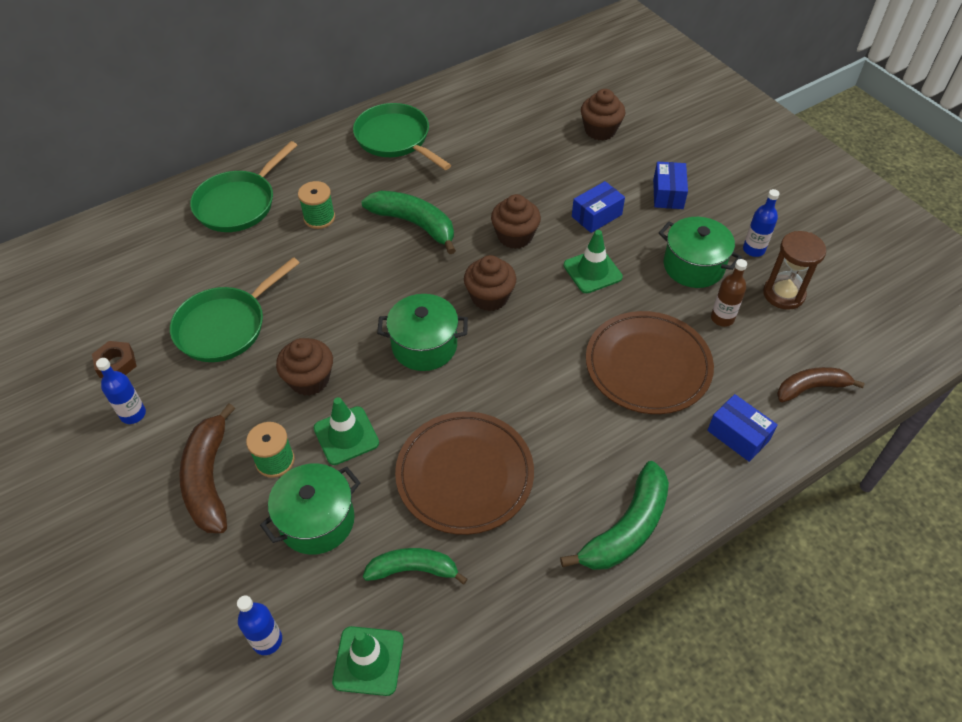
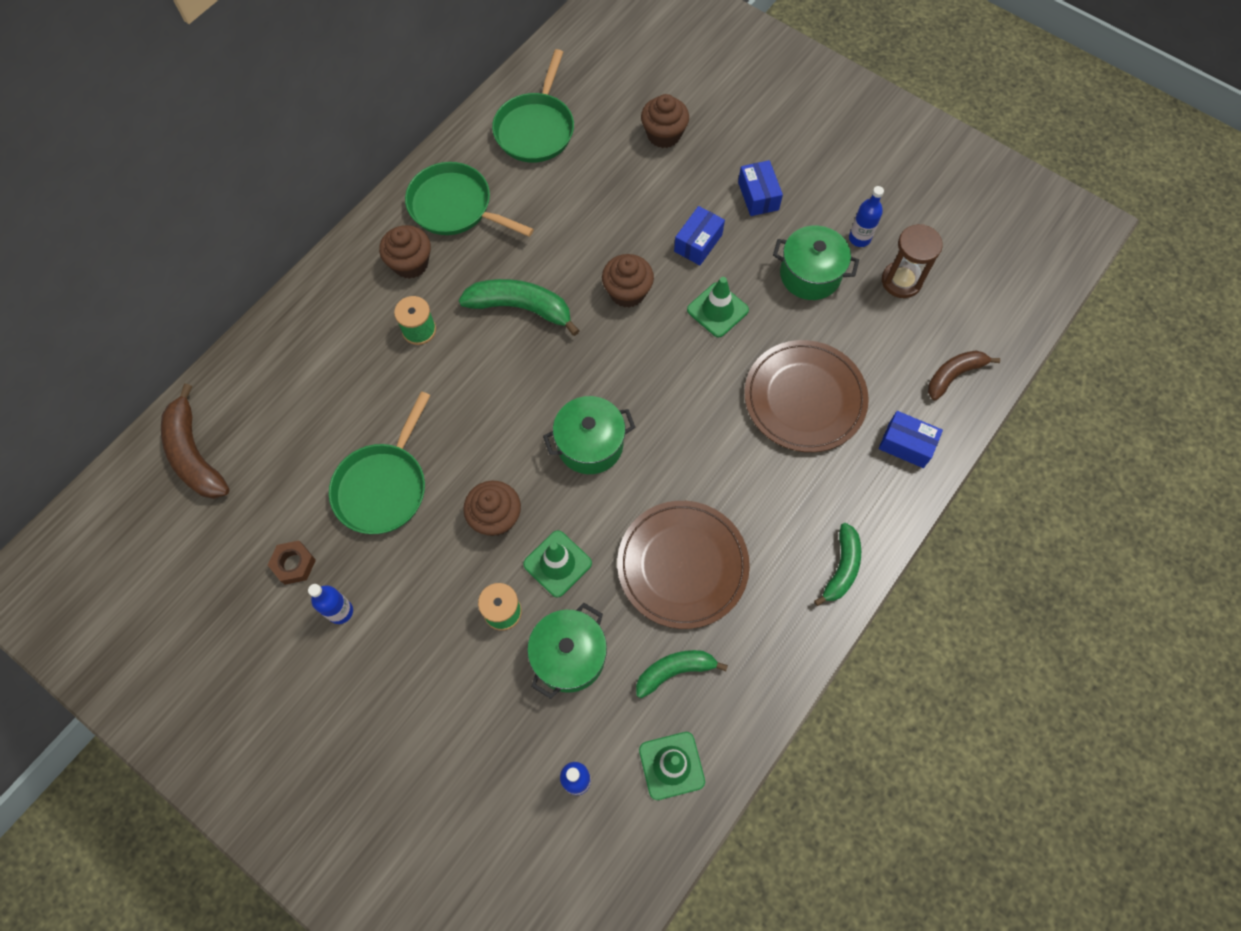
camera: 20 degrees left, 15 degrees up
(209, 479) = (449, 651): brown banana -> brown banana (195, 454)
(239, 204) = (325, 338): green pan -> green pan (536, 129)
(489, 297) = (630, 370): brown cupcake -> brown cupcake (410, 263)
(627, 528) = (841, 568): green banana -> green banana, size x0.66
(722, 318) = (854, 325): brown bottle -> none

